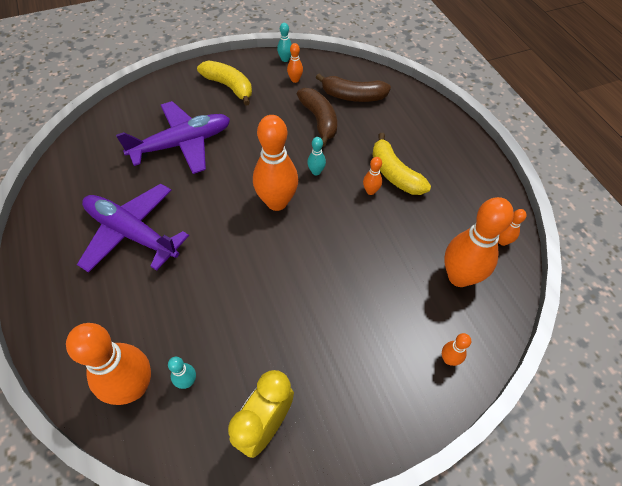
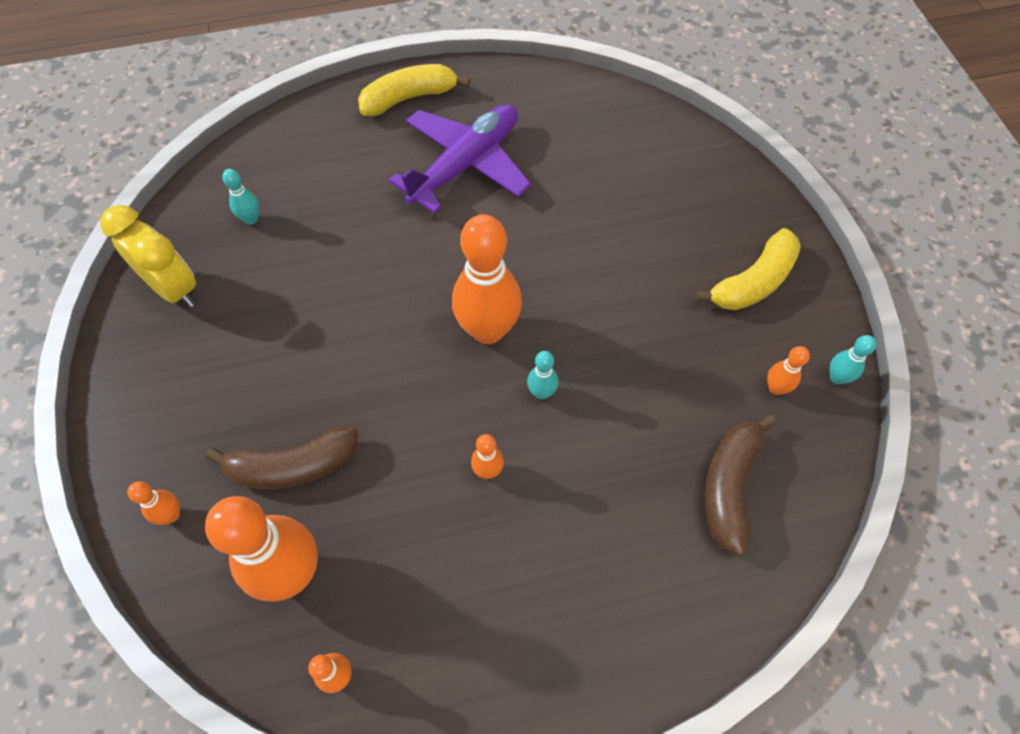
camera: 100 degrees right, 5 degrees up
(133, 387) = (262, 173): orange bowling pin -> none
(182, 144) = (620, 217): purple plane -> none
(319, 120) = (663, 415): brown banana -> brown banana (292, 466)
(394, 174) = (521, 520): yellow banana -> yellow banana (409, 98)

